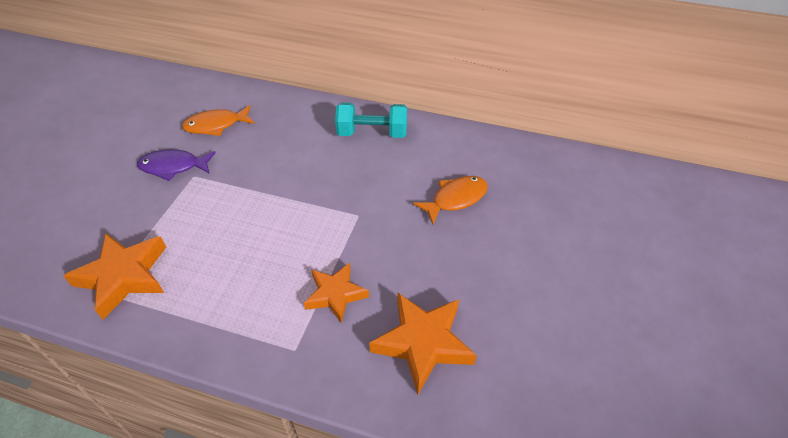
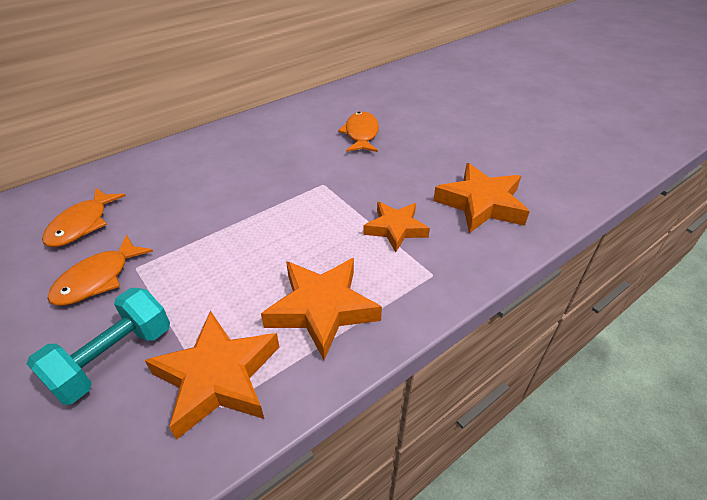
camera: 55 degrees left, 5 degrees down
(173, 167) = (98, 279): purple fish -> orange fish
(212, 296) = (322, 309): none -> orange star
(372, 133) = (239, 140): turquoise dumbbell -> turquoise dumbbell (113, 358)

